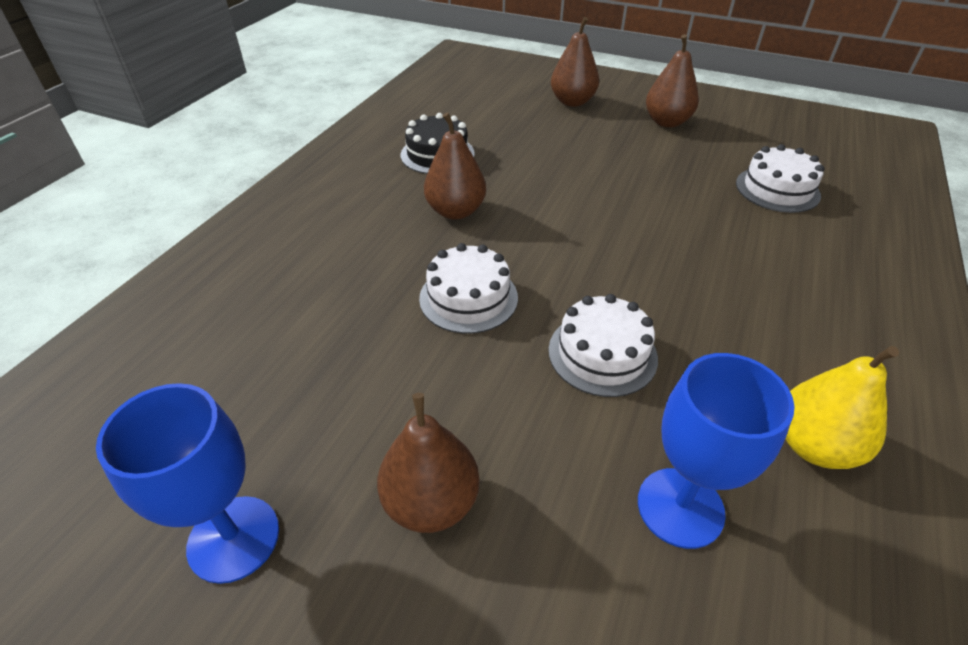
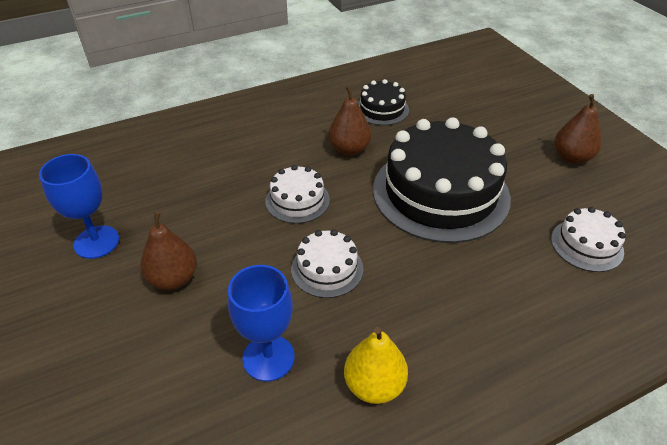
camera: 40 degrees right, 0 degrees up
(572, 102) = (519, 111): brown pear -> none
(605, 208) = (440, 193): none -> black cake

